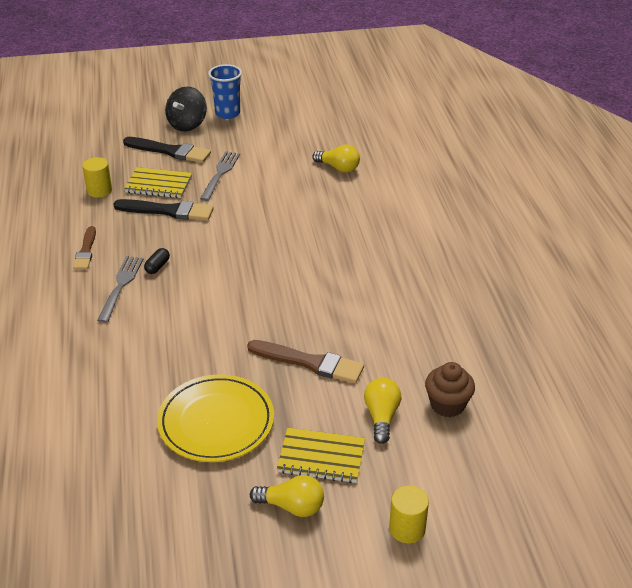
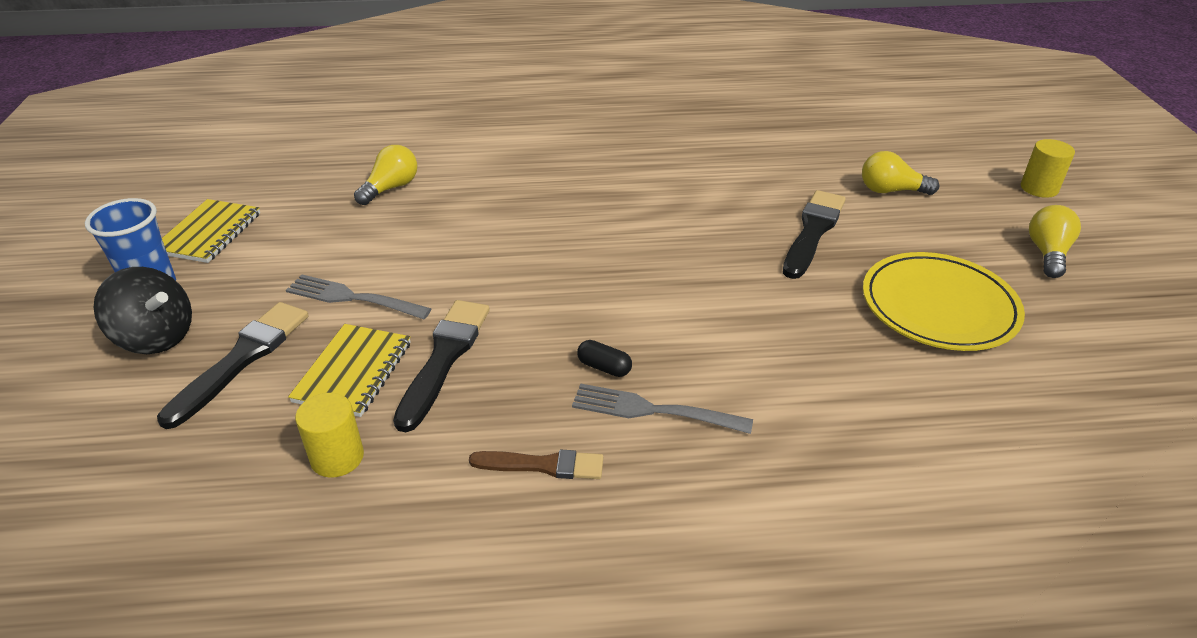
camera: 85 degrees left, 0 degrees up
(310, 362) = (813, 231): brown brush -> black brush
(321, 457) = (967, 231): yellow notebook -> yellow notebook (209, 233)
(447, 405) = (861, 153): brown cupcake -> none

